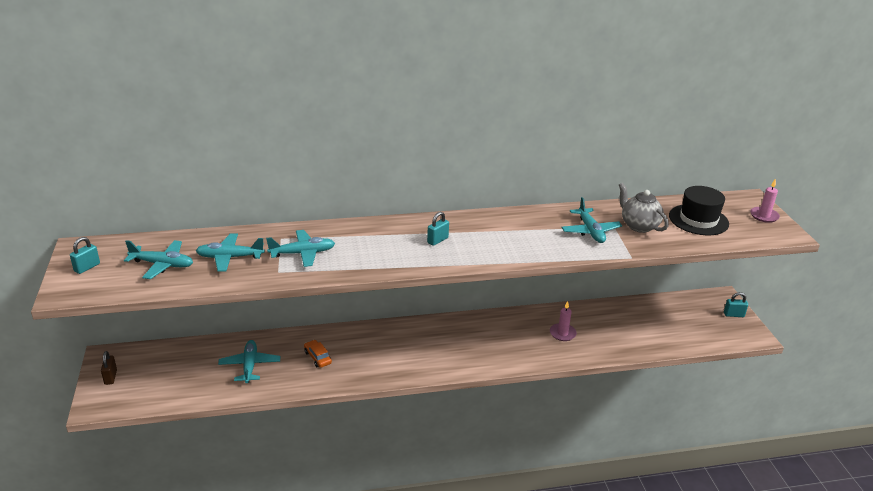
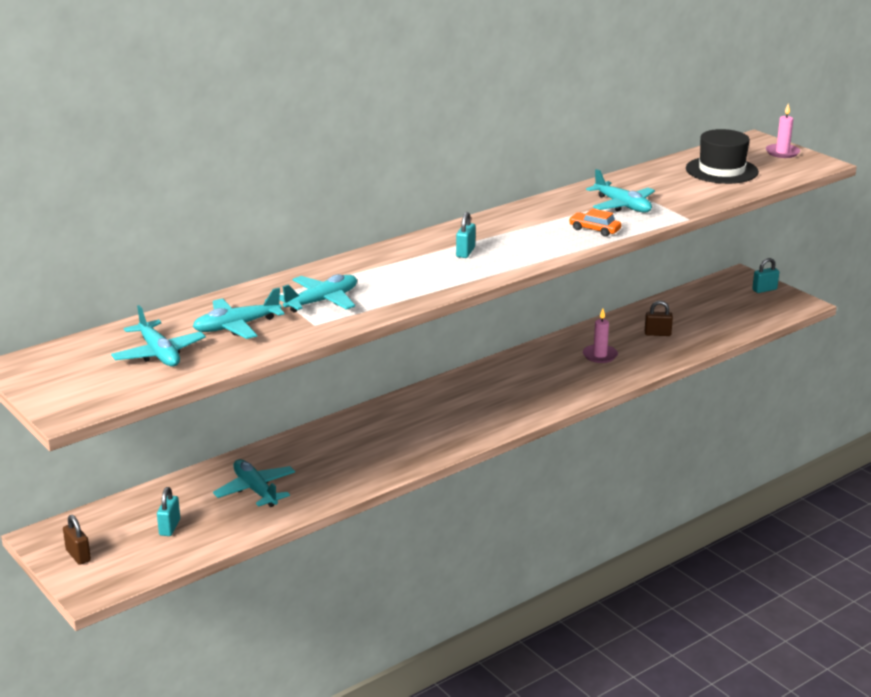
camera: 25 degrees left, 5 degrees down
(87, 267) = (61, 381): turquoise padlock -> turquoise padlock (169, 527)
(162, 265) = (159, 354): turquoise plane -> turquoise plane turned 75 degrees clockwise
(317, 357) = (334, 458): orange car -> orange car (594, 230)
(620, 328) = (657, 334): none -> brown padlock
(639, 226) = (667, 189): grey teapot -> none

